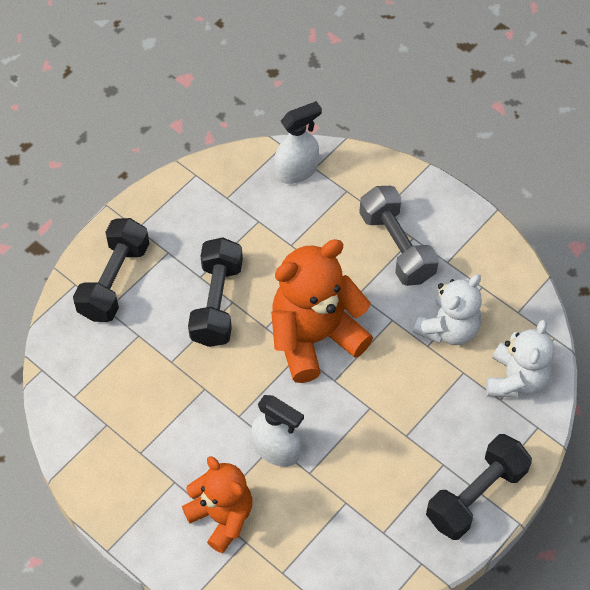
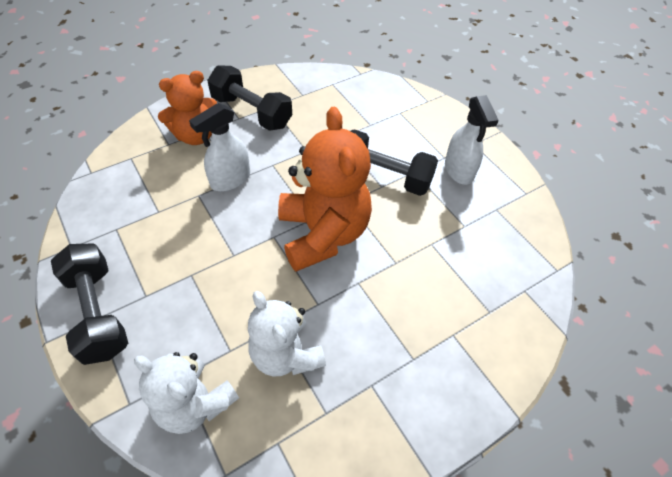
camera: 105 degrees right, 5 degrees down
(114, 281) = (424, 121): black dumbbell -> black dumbbell (251, 112)
(297, 171) = (522, 273): white spray bottle -> white spray bottle (459, 170)
(397, 246) = (405, 338): grey dumbbell -> none

